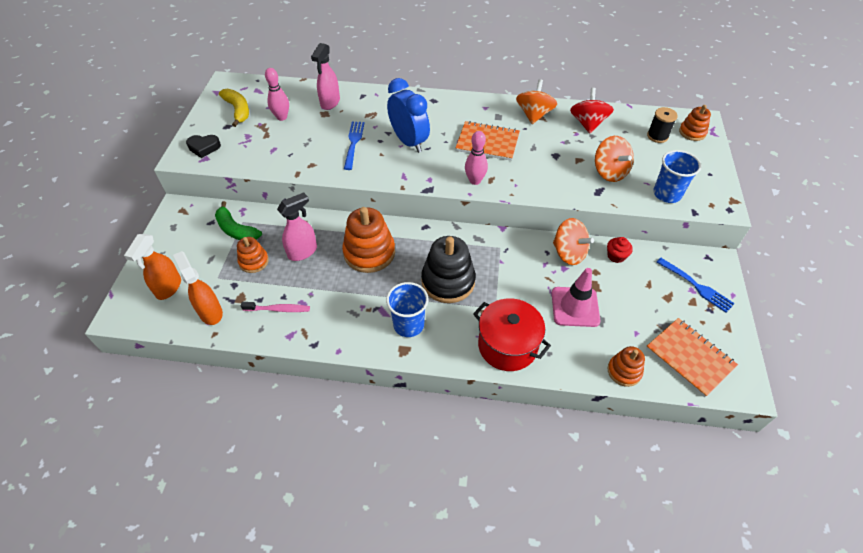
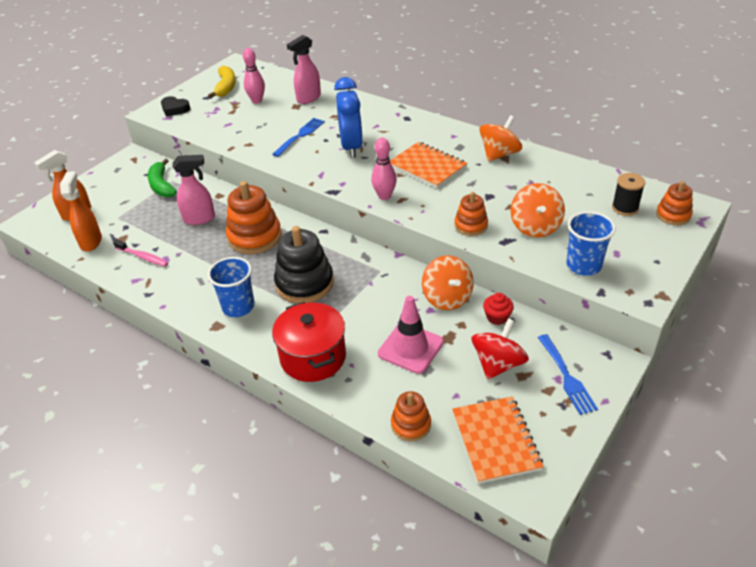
camera: 30 degrees right, 10 degrees down
(254, 261) = (155, 214): orange stacking toy -> orange stacking toy (471, 225)
(588, 123) = (552, 176): red spinning top -> red spinning top (498, 364)

